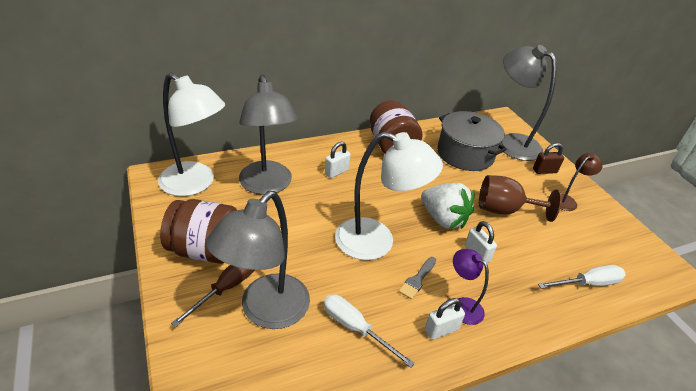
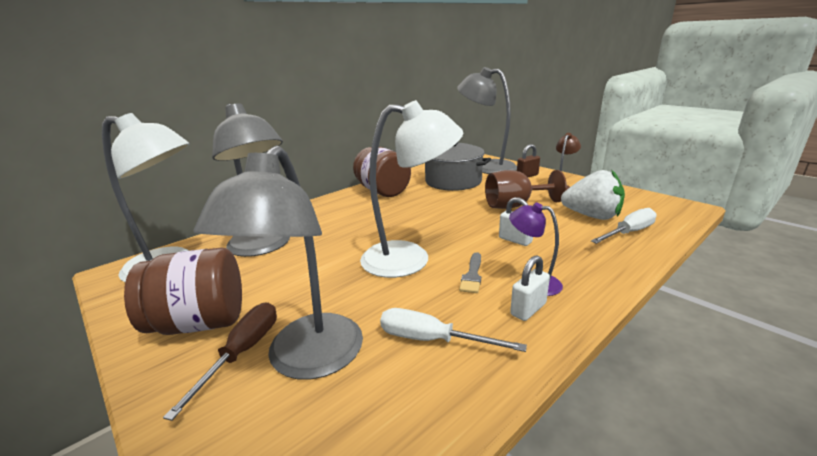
camera: 15 degrees left, 15 degrees down
(336, 172) = (337, 219): white padlock -> none
(443, 219) = (465, 225): white strawberry -> white strawberry (591, 216)

